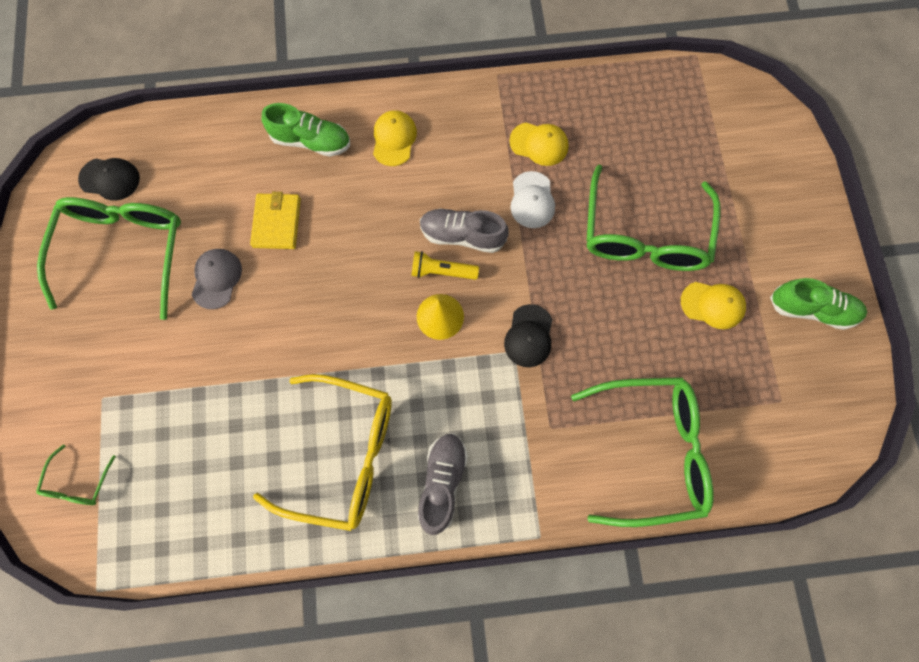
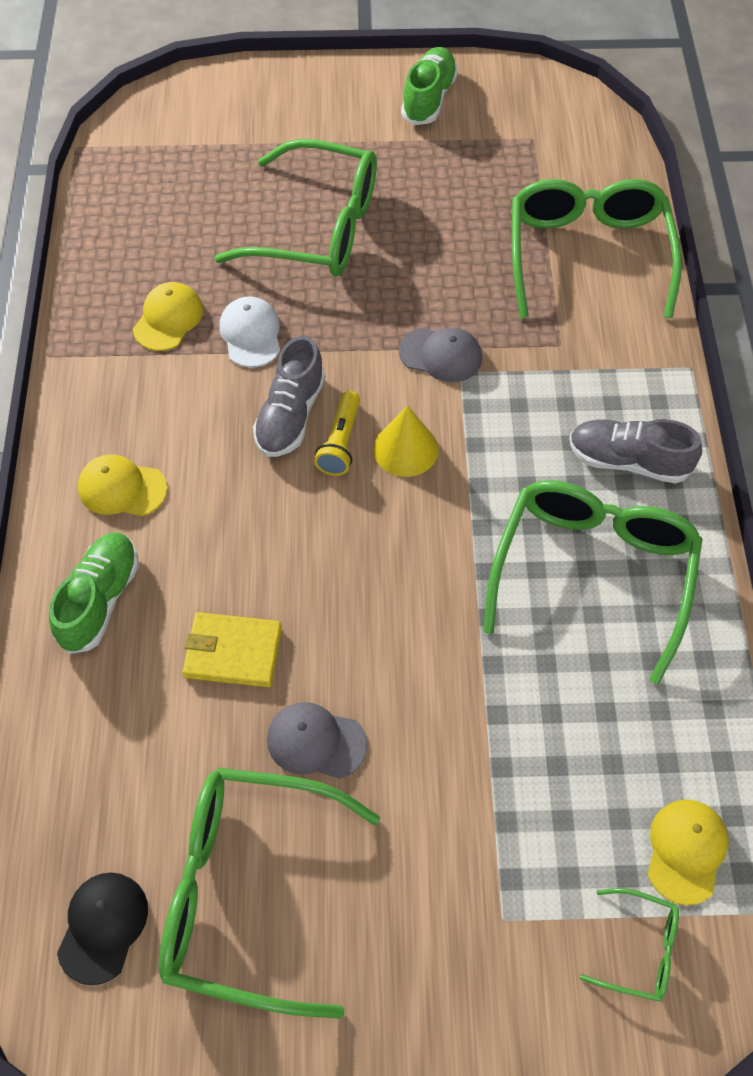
camera: 85 degrees left, 15 degrees down
(342, 454) = (592, 574): yellow glasses -> green glasses
(529, 336) = (441, 355): black cap -> grey cap
(532, 200) = (251, 334): white cap -> white cap turned 105 degrees counterclockwise
(712, 305) = (416, 178): yellow cap -> yellow cap (686, 851)

